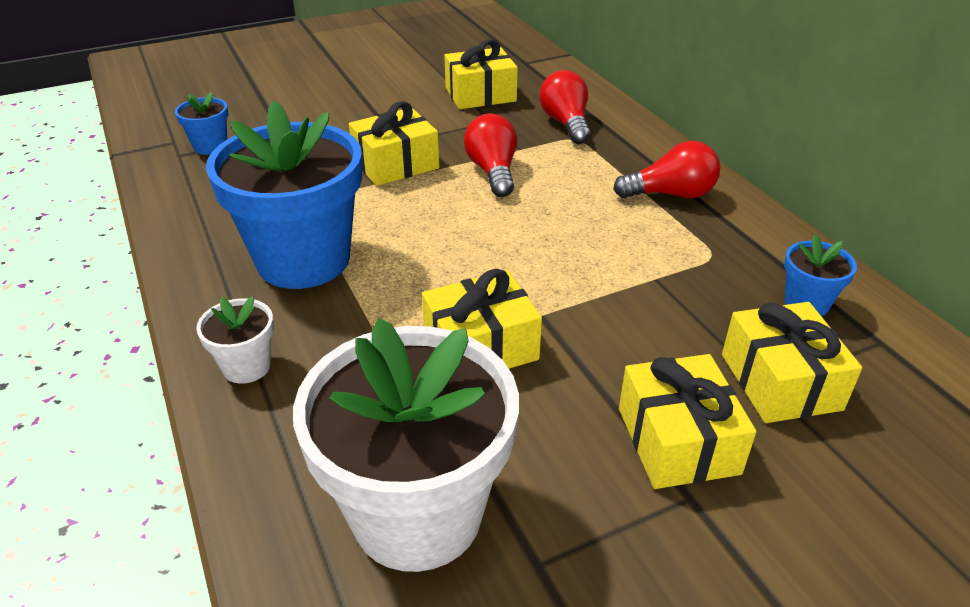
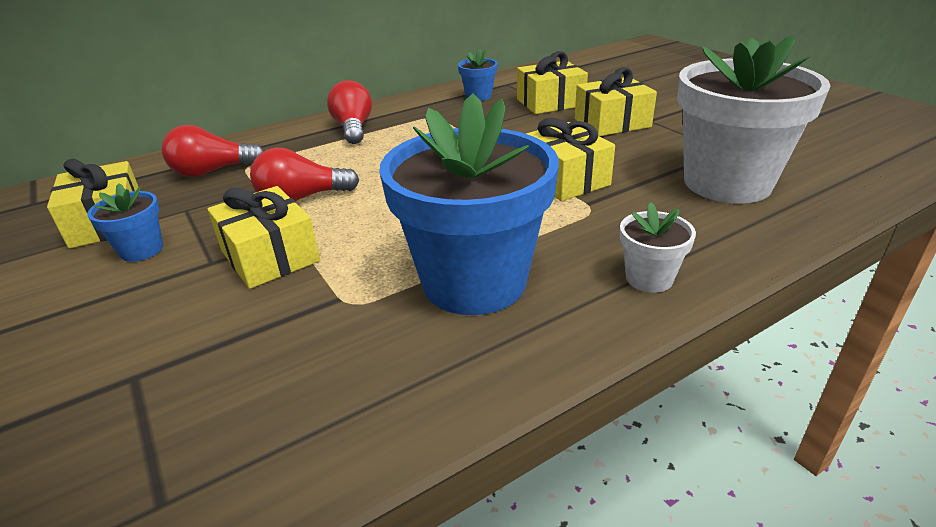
camera: 95 degrees left, 5 degrees down
(210, 146) = (144, 461): blue flower pot -> blue flower pot (141, 250)

